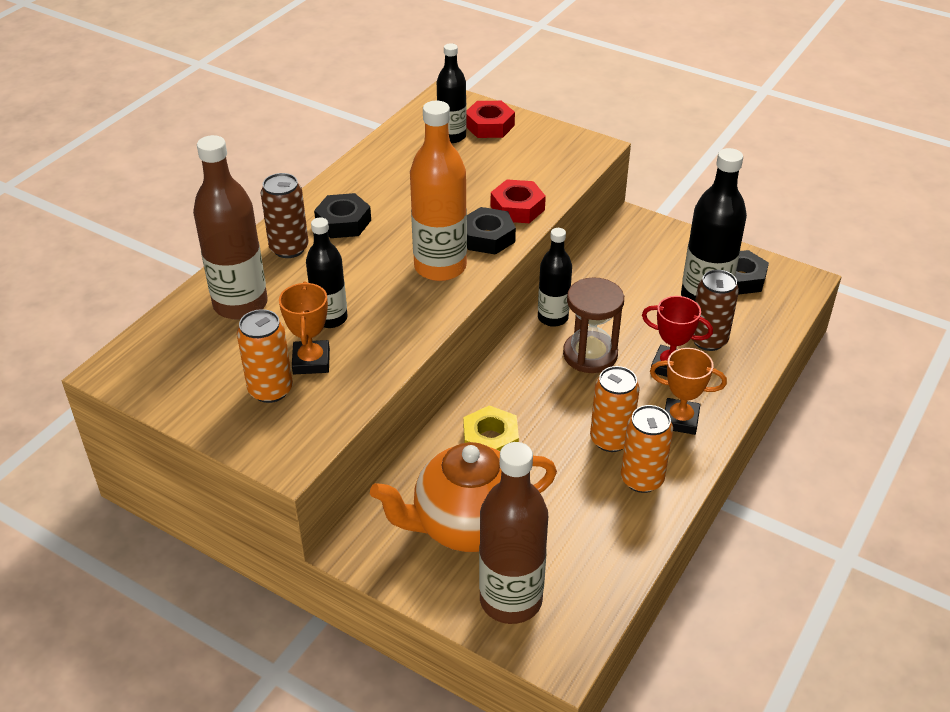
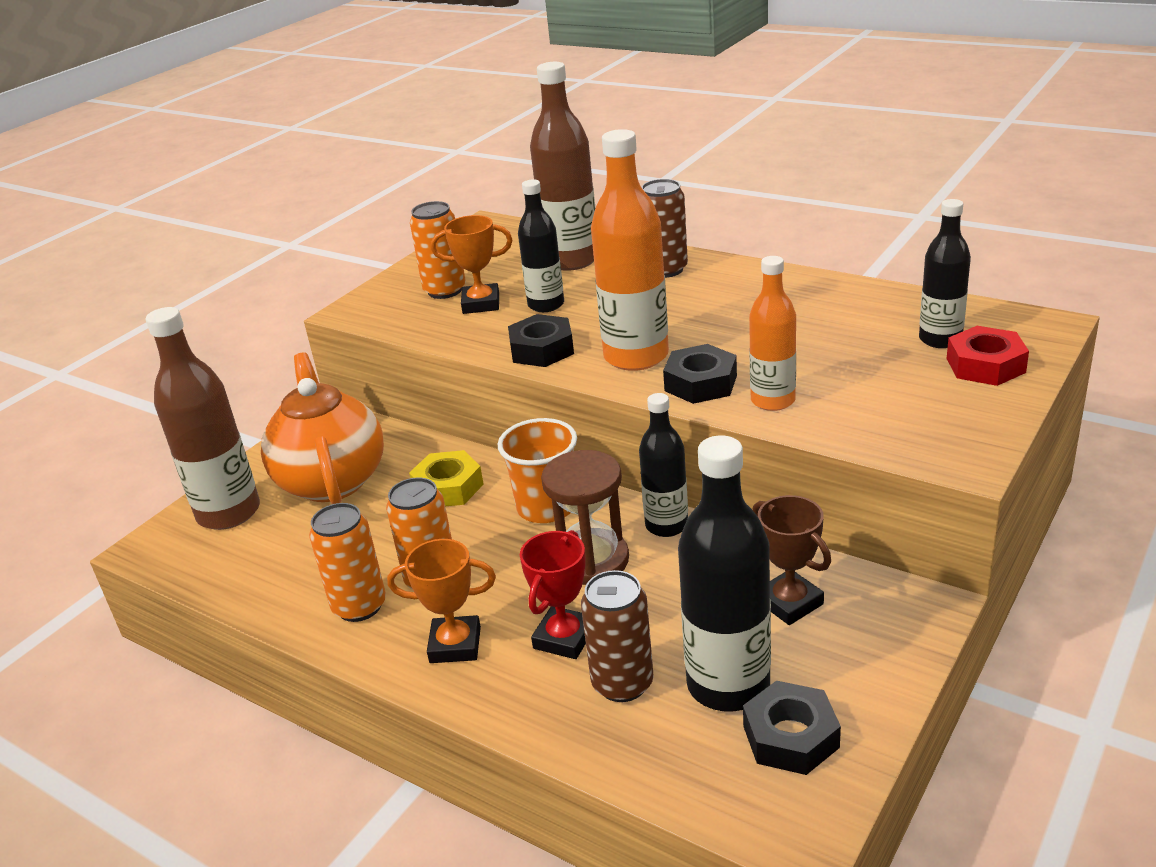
camera: 95 degrees right, 10 degrees down
(343, 222) = (718, 291): black nut -> black nut (542, 349)
(517, 208) = (773, 400): red nut -> orange bottle
(525, 379) = (546, 507): none -> orange cup
(633, 270) = (789, 602): none -> brown trophy
(680, 420) = (455, 645): orange trophy -> orange trophy turned 75 degrees clockwise

